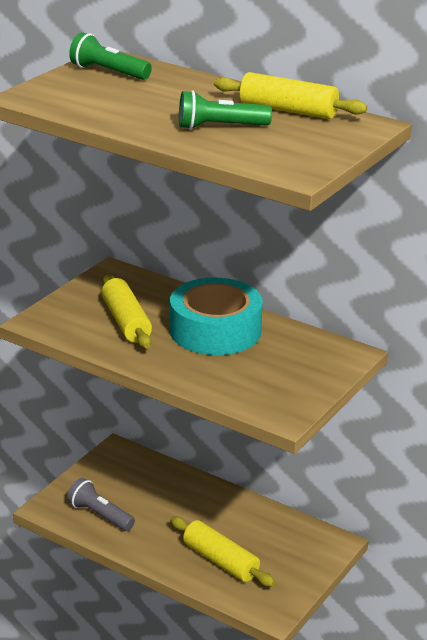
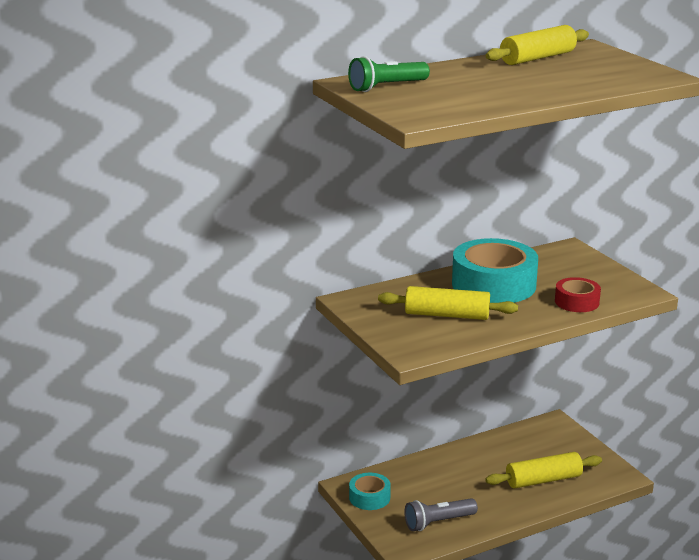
camera: 60 degrees left, 5 degrees down
(108, 466) = (369, 497): none -> turquoise tape
(220, 127) = (554, 78): green flashlight -> none
(220, 382) = (576, 302): none -> red tape

